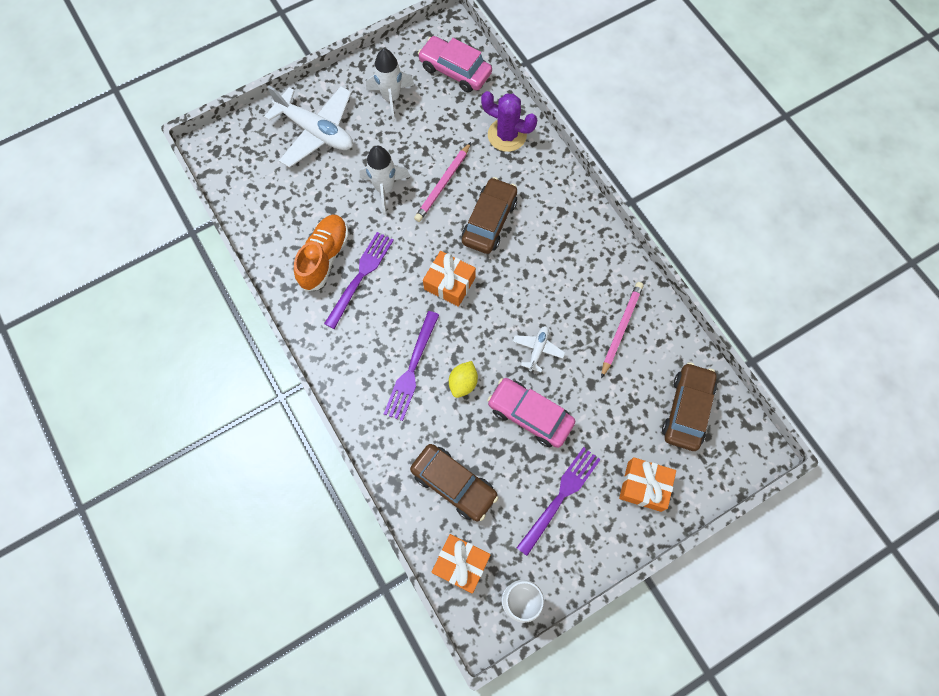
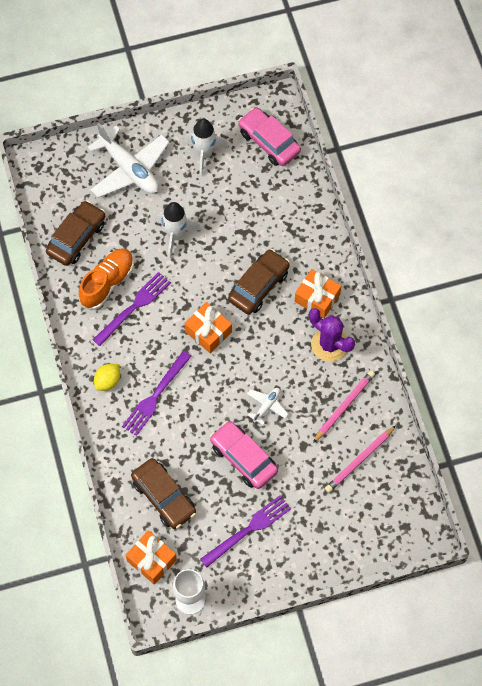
camera: 15 degrees right, 5 degrees down
(443, 184) = (228, 243): pink pencil -> pink pencil (359, 460)
(463, 383) = (195, 418): yellow lemon -> yellow lemon (108, 381)
(507, 135) = (297, 213): purple cactus -> purple cactus (329, 344)
(644, 486) = (321, 539): orange gift -> orange gift (317, 298)
(686, 410) = (377, 487): brown car -> brown car (76, 238)

